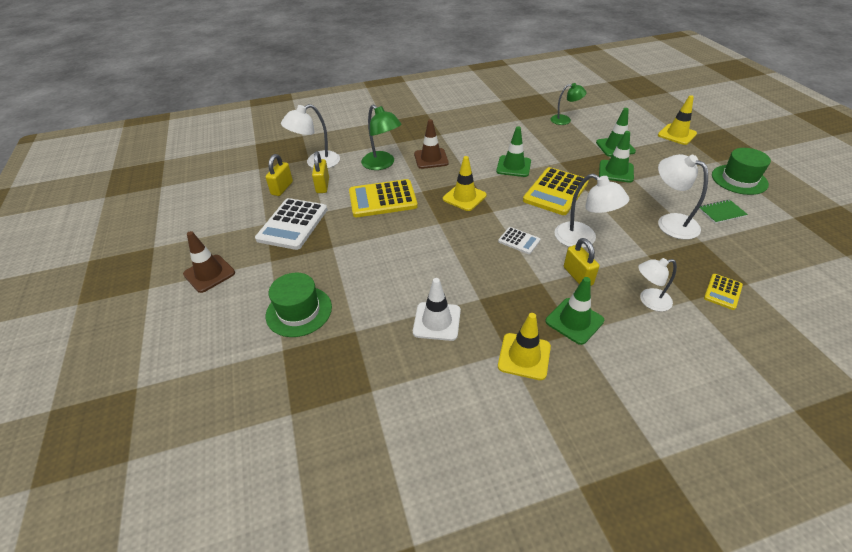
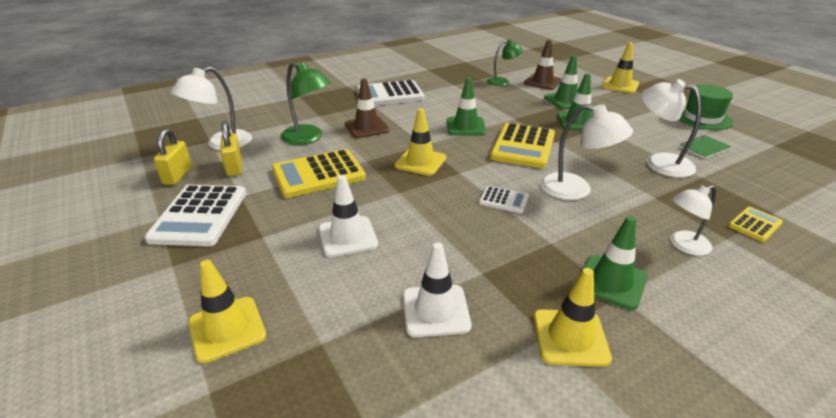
camera: 15 degrees left, 10 degrees down
(209, 273) = (73, 296): brown traffic cone -> brown traffic cone (542, 82)
(299, 311) = (227, 329): green hat -> yellow traffic cone
(391, 256) = (347, 237): none -> white traffic cone
(459, 126) = (390, 94): none -> white calculator
(578, 276) = (590, 229): yellow padlock -> none
(722, 292) = (755, 225): yellow calculator -> yellow calculator turned 150 degrees counterclockwise

